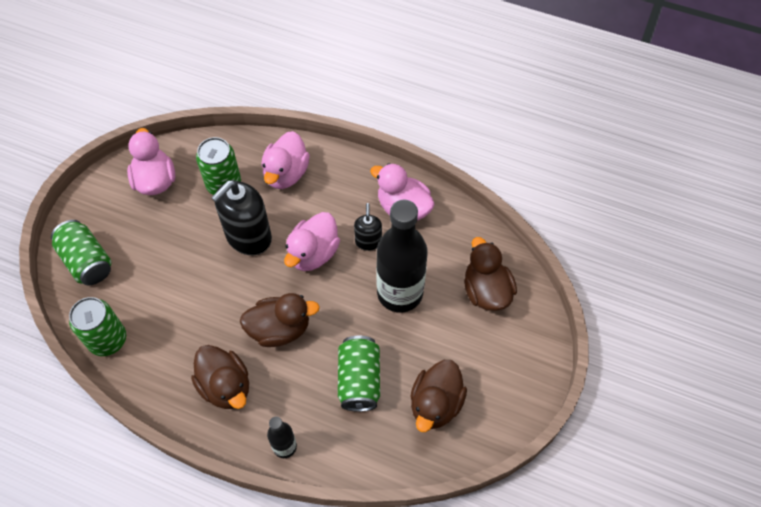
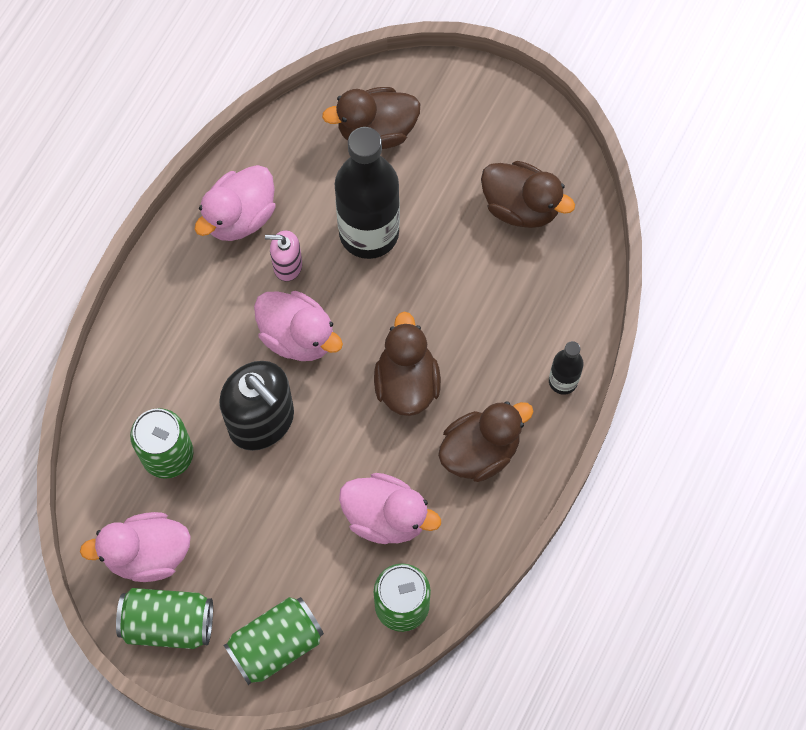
camera: 85 degrees left, 10 degrees up
(286, 174) = (161, 367): pink duck -> pink duck (386, 516)
(359, 380) = (484, 290): green can -> green can (168, 623)
(368, 241) = (287, 265): black soap dispenser -> pink soap dispenser

